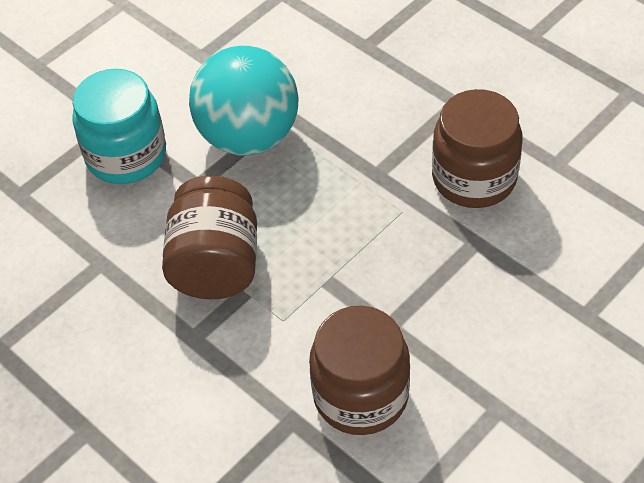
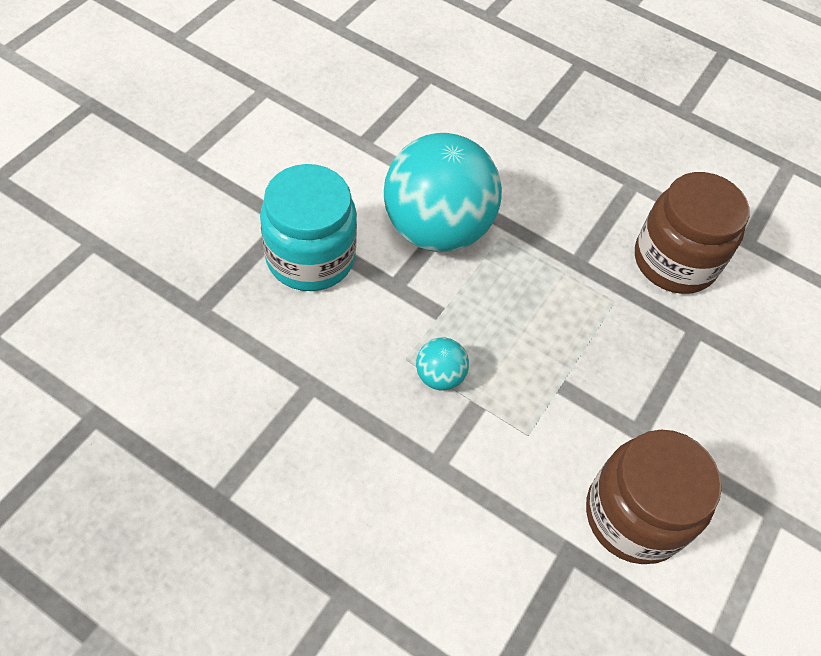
camera: 20 degrees left, 5 degrees up
(216, 264) = (439, 376): brown jar -> turquoise ball

